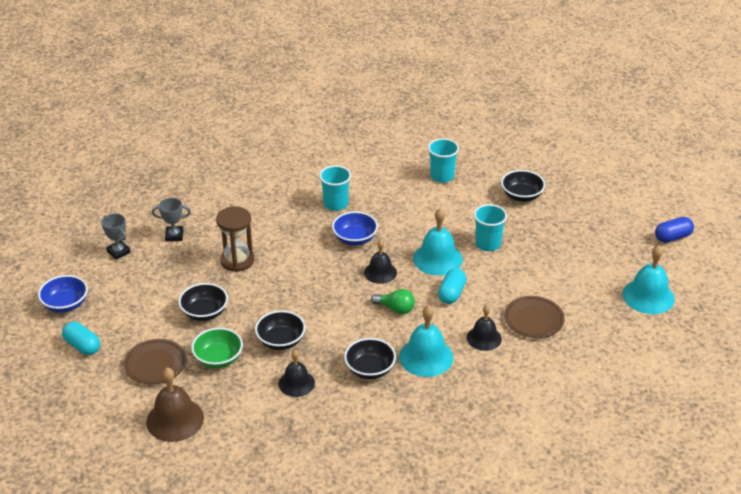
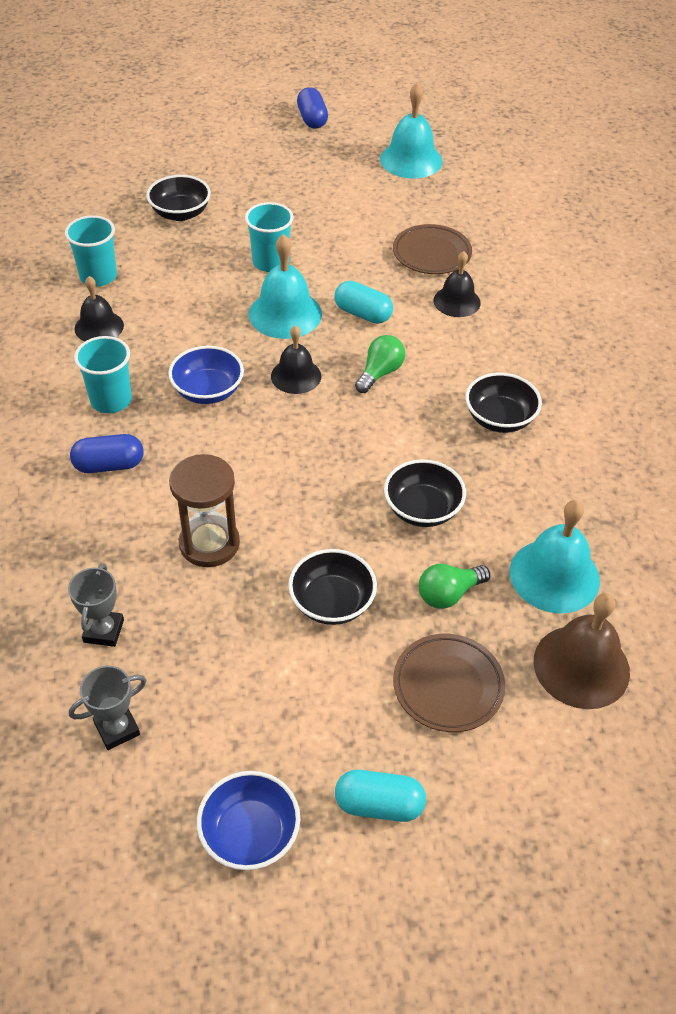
camera: 80 degrees left, 10 degrees up
(82, 346) = (379, 805): turquoise capsule -> turquoise capsule turned 45 degrees clockwise
(218, 359) = (449, 594): green bowl -> green light bulb
(285, 214) = (109, 465): none -> blue capsule
(296, 383) = (517, 502): black bell -> black bell (99, 327)
(426, 357) = (483, 360): turquoise bell -> turquoise bell (554, 575)

